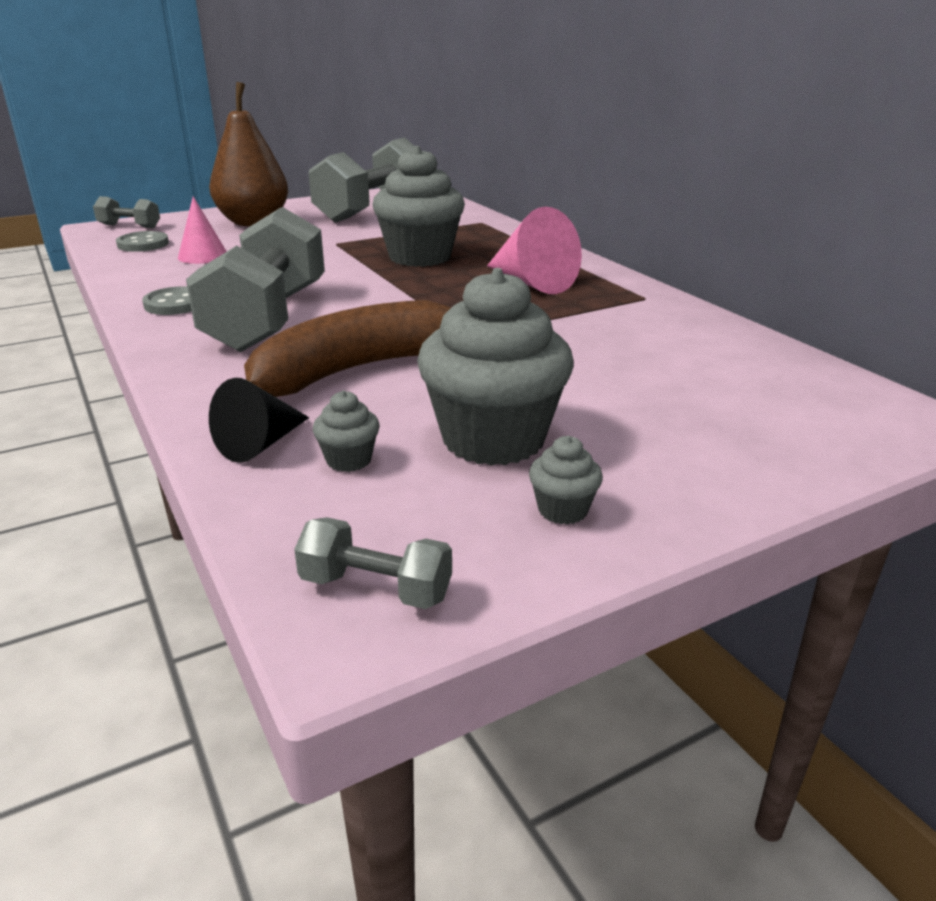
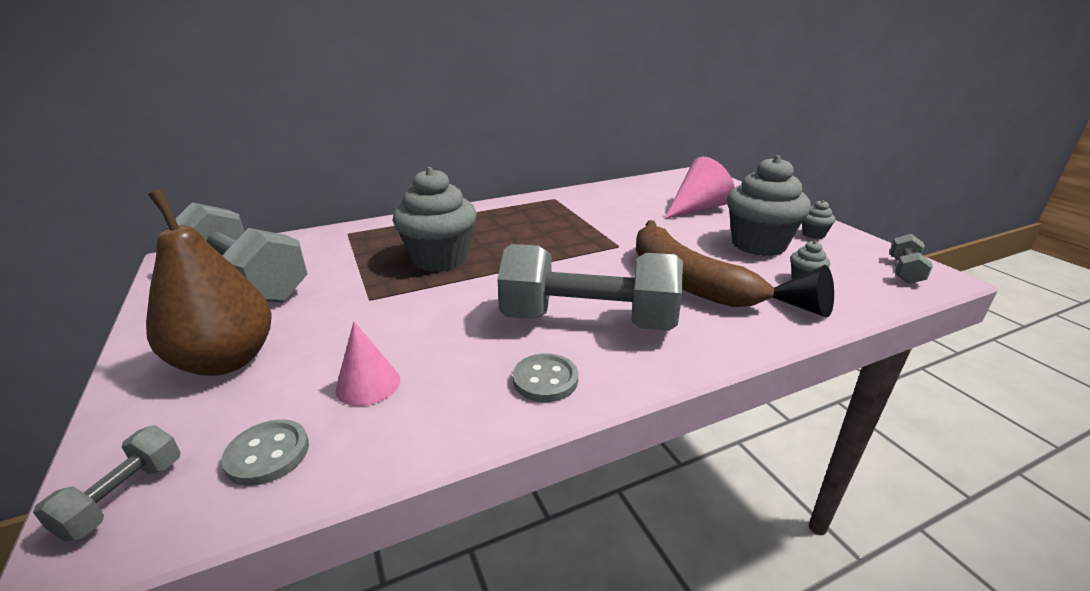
camera: 85 degrees left, 0 degrees up
(531, 282) = (519, 224): pink cone -> pink cone (697, 208)

